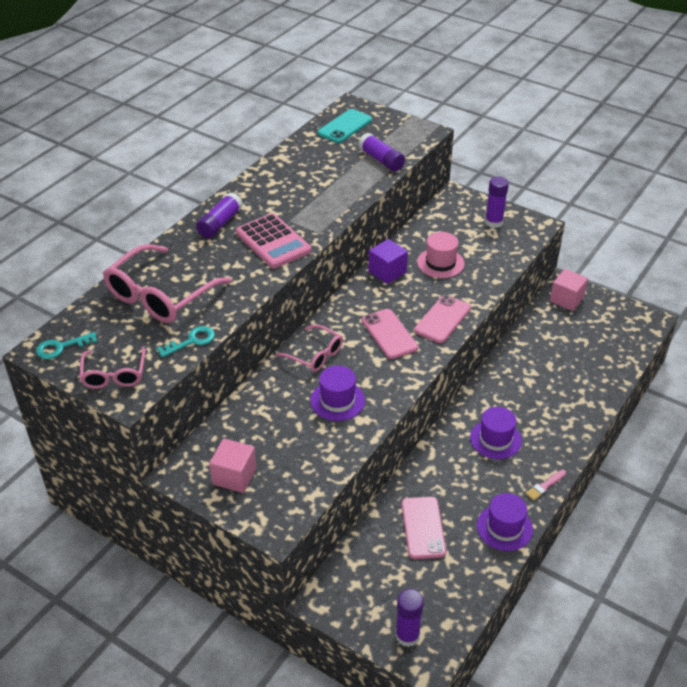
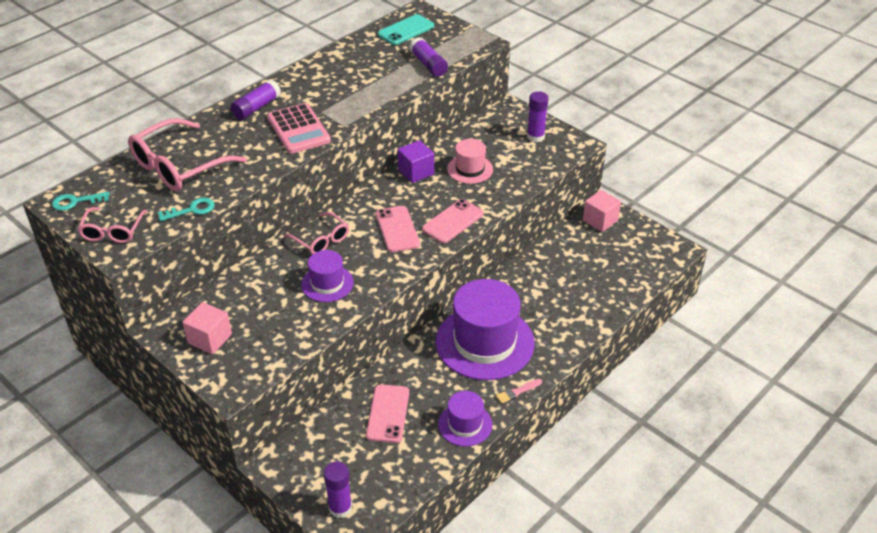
camera: 10 degrees right, 0 degrees up
(495, 439) = (484, 342): purple hat -> purple hat, size x1.97

